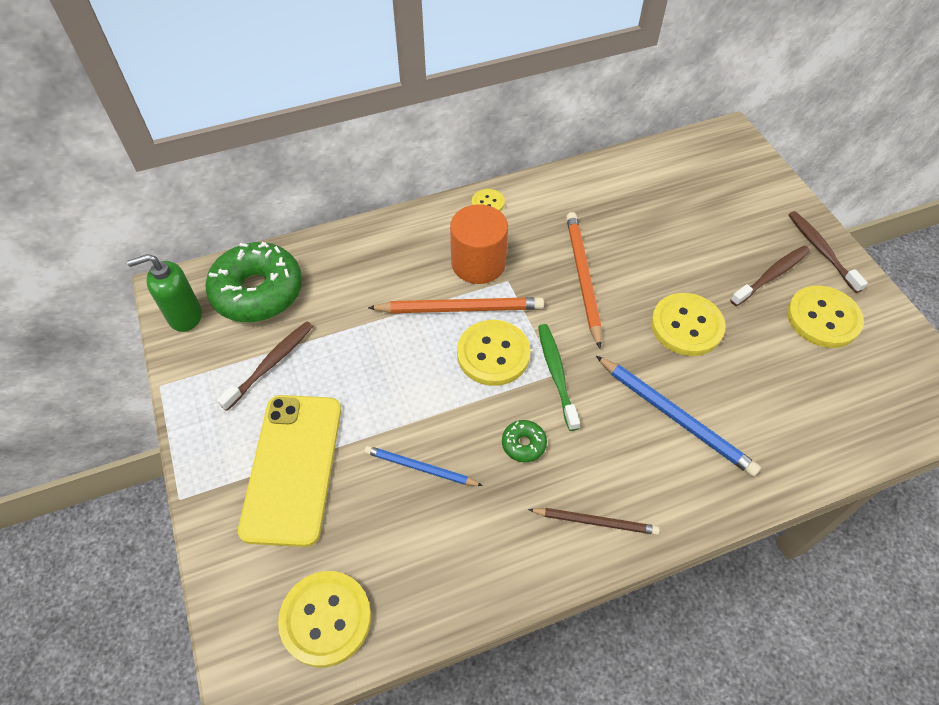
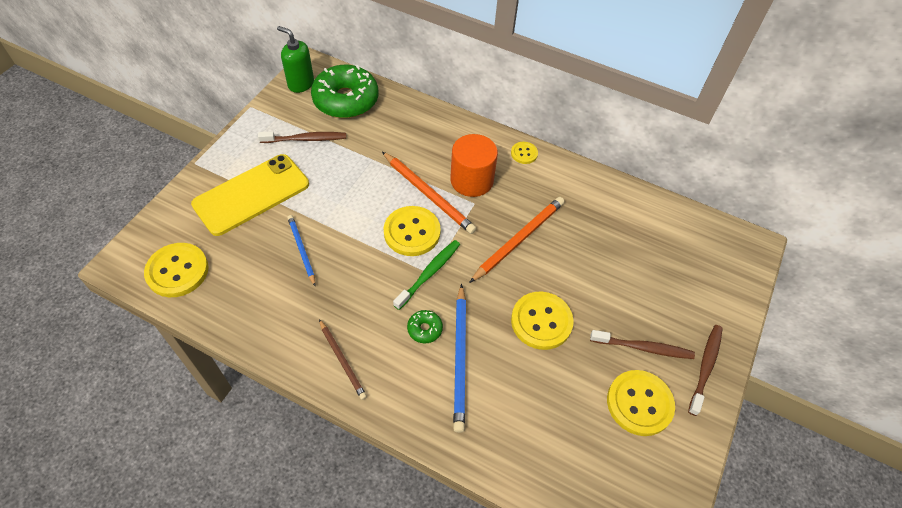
camera: 45 degrees right, 0 degrees up
(523, 444) = (363, 289): green donut -> green donut (424, 329)

